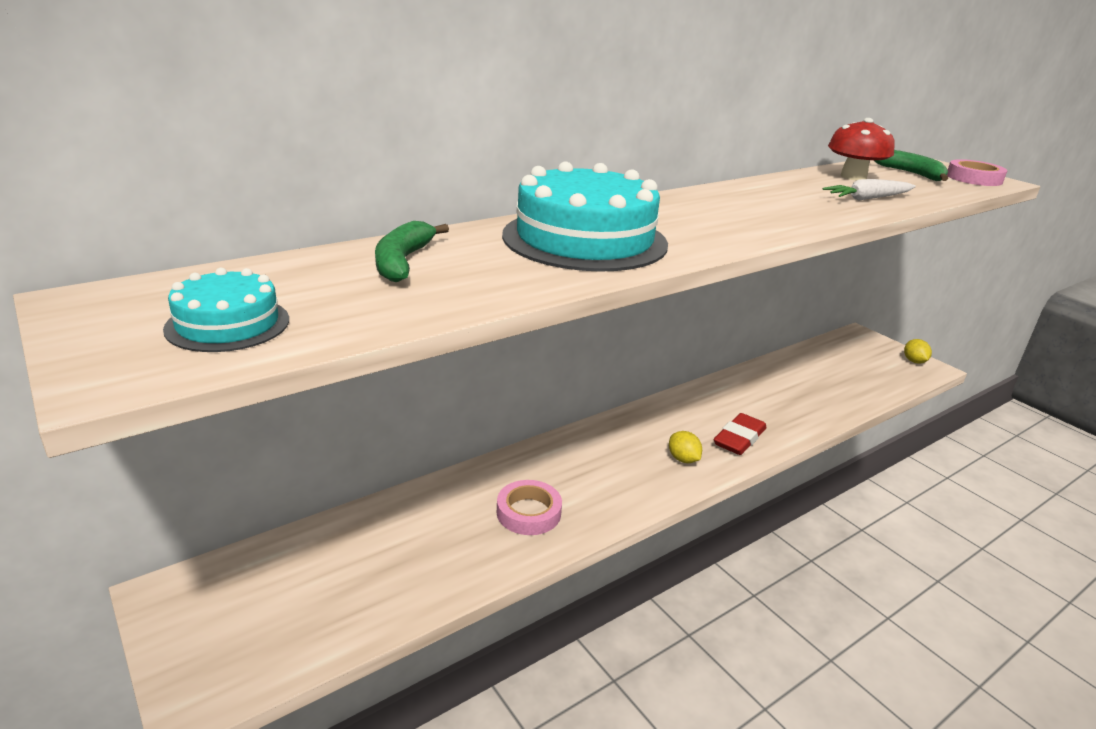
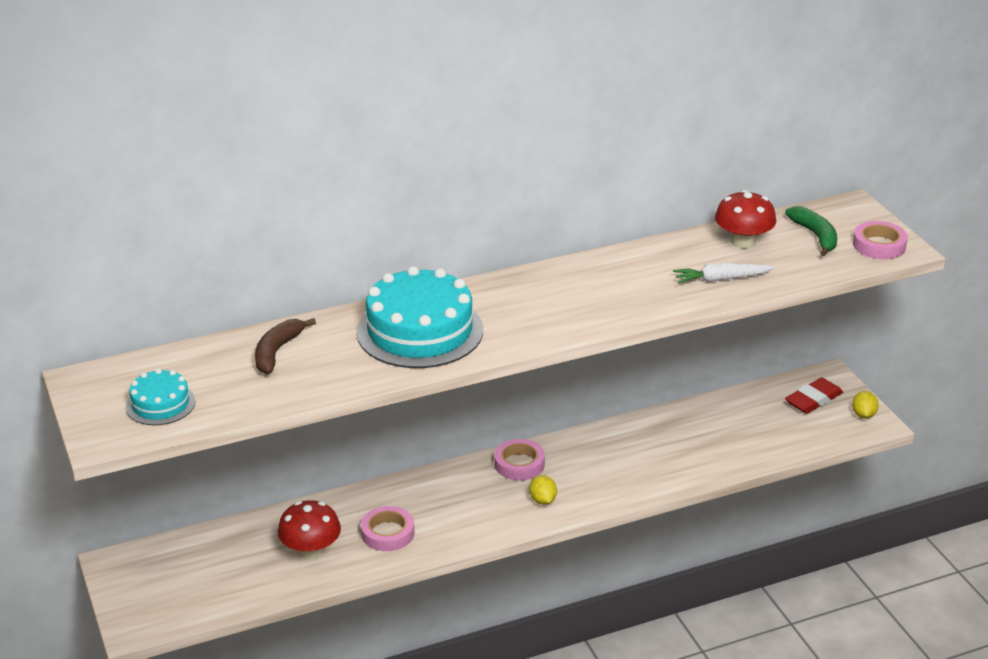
camera: 15 degrees right, 5 degrees up
(403, 262) = (277, 352): green banana -> brown banana
(440, 545) = (311, 550): none -> red mushroom
(638, 425) = (519, 464): none -> pink tape
(739, 438) = (608, 485): red eraser -> red eraser (813, 400)

